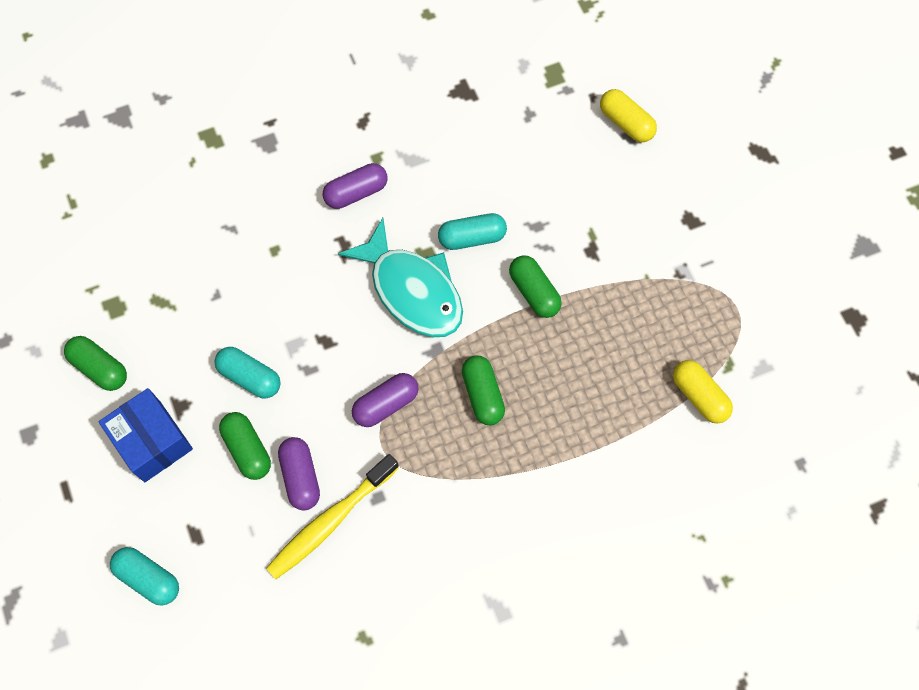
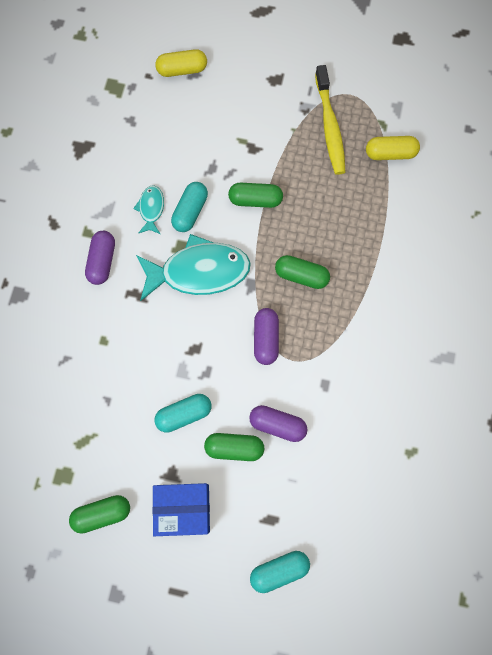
camera: 55 degrees left, 5 degrees up
(330, 521) = (320, 425): yellow toothbrush -> yellow toothbrush (330, 127)
(446, 199) = (151, 209): none -> turquoise fish

